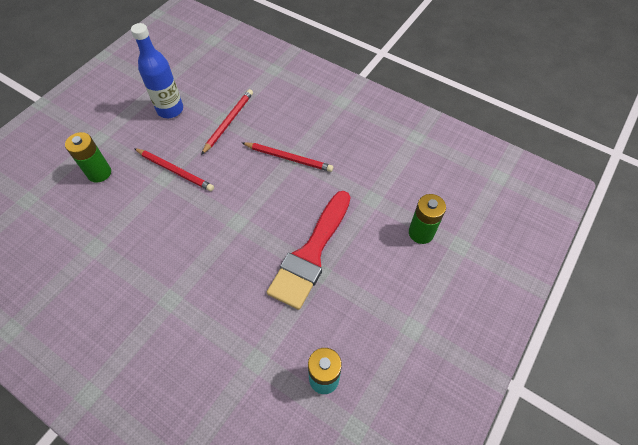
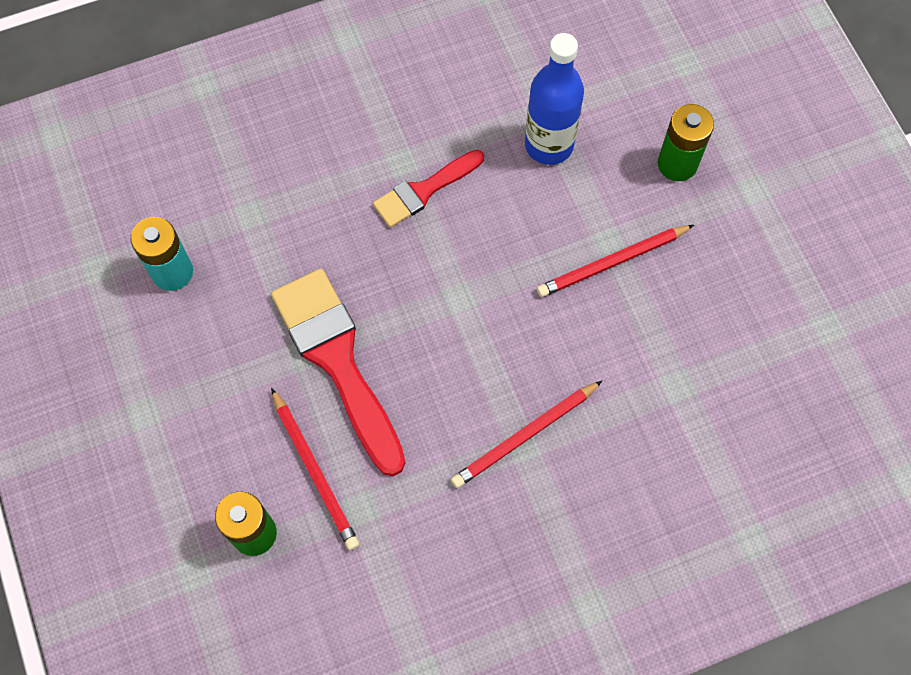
camera: 125 degrees right, 10 degrees up
(170, 110) = (753, 315): blue bottle -> blue bottle (549, 145)
(182, 276) = (424, 190): none -> red brush
(228, 122) = (666, 390): red pencil -> red pencil (315, 471)

